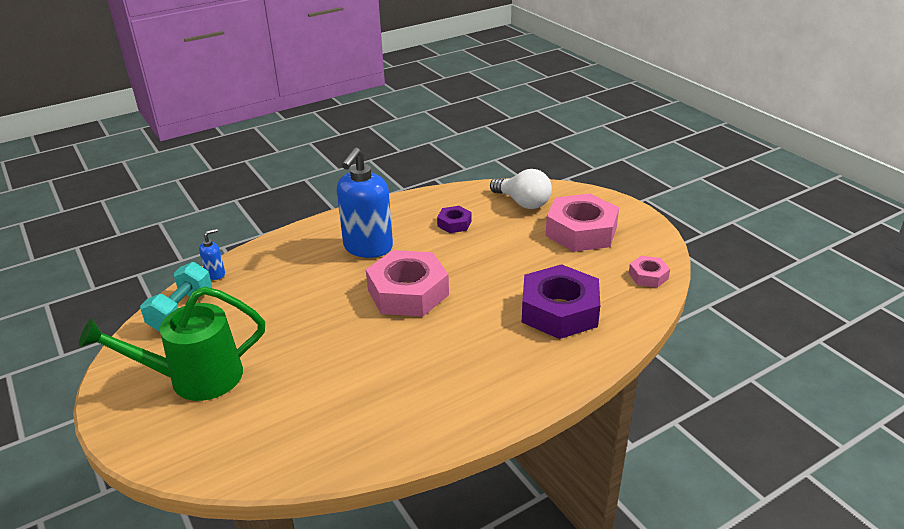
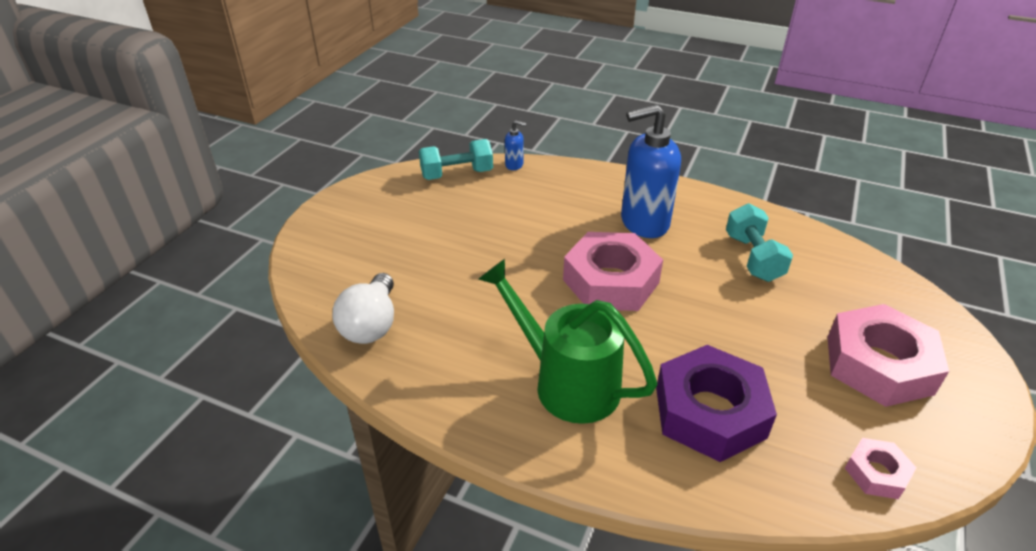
camera: 55 degrees right, 5 degrees up
(194, 378) = (391, 223): green watering can -> green watering can (566, 382)
(454, 224) = (753, 258): purple nut -> turquoise dumbbell
(523, 203) = (861, 290): white light bulb -> white light bulb (371, 324)

